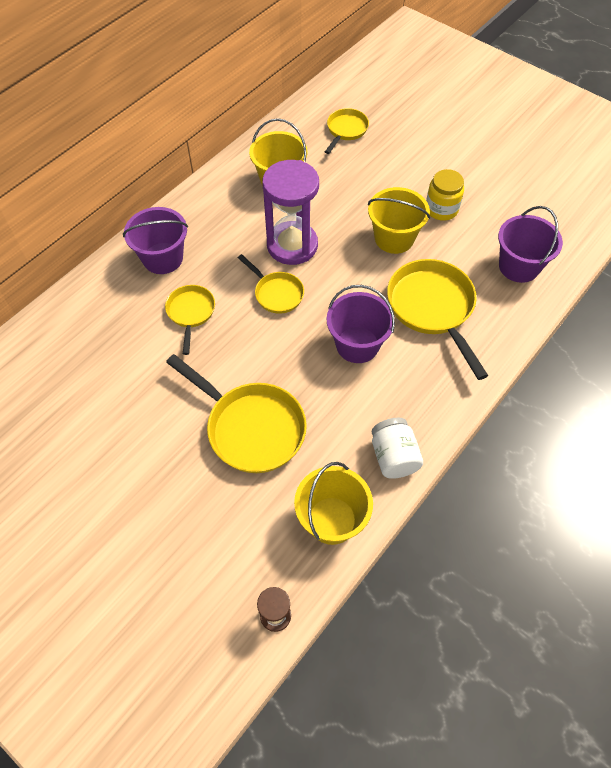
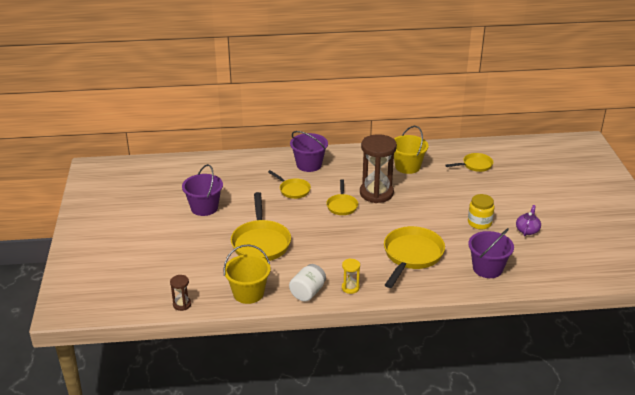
camera: 45 degrees right, 25 degrees down
(191, 313) = (293, 190): yellow pan -> yellow pan turned 90 degrees clockwise
(292, 245) = (376, 193): purple hourglass -> brown hourglass
(357, 345) = (352, 245): purple bucket -> purple bucket (204, 208)
(394, 238) = (434, 219): yellow bucket -> none
(428, 409) = (350, 288): none -> yellow hourglass
(493, 185) = (527, 230): none -> purple teapot

